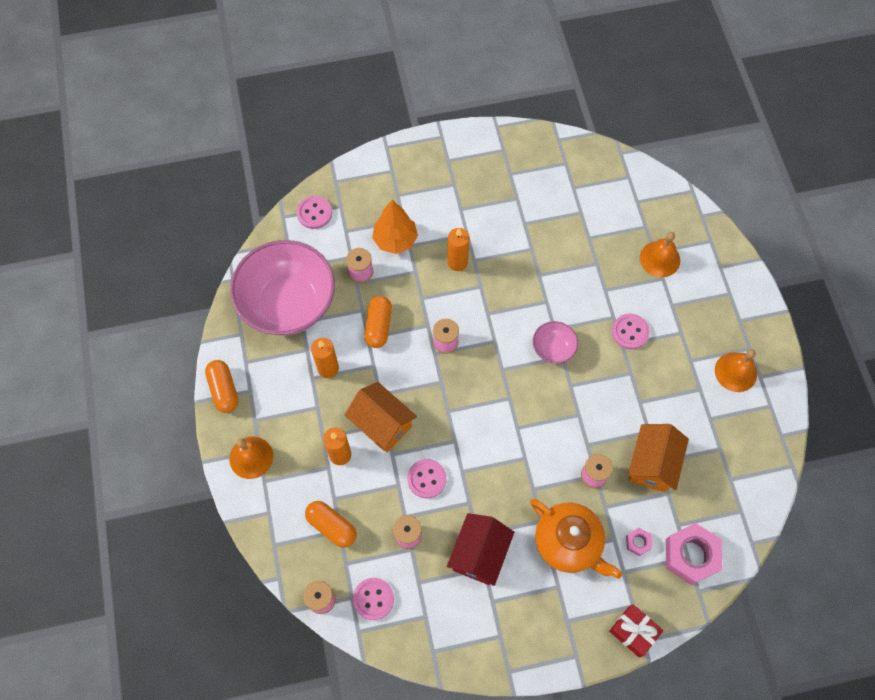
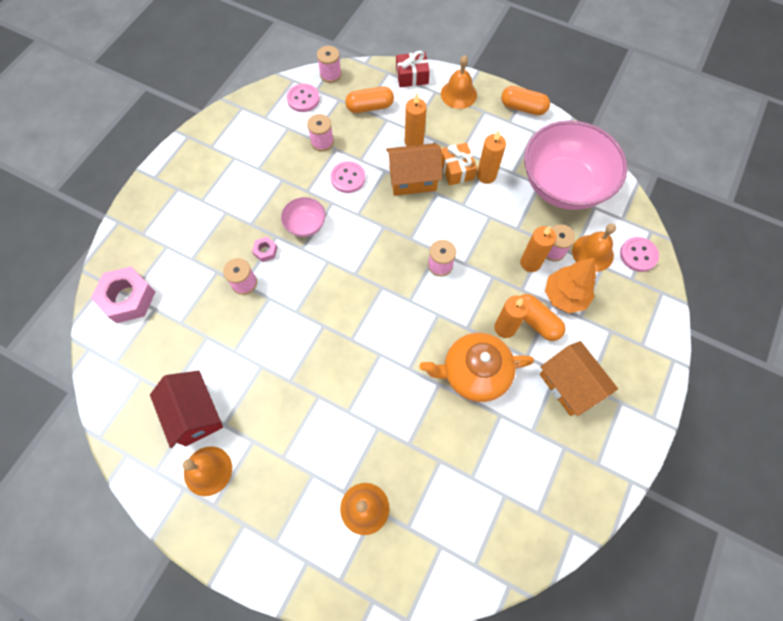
camera: 130 degrees right, 0 degrees up
(339, 244) = (592, 253): none -> orange bell
(341, 396) = (456, 170): none -> orange gift
(378, 326) = (493, 230): orange capsule -> orange capsule (536, 321)
(386, 280) = (530, 263): none -> orange candle
(479, 554) = (269, 172): red house -> red house (195, 414)
(553, 348) = (364, 338): pink bowl -> pink bowl (305, 225)
(569, 543) = (219, 229): orange teapot -> orange teapot (474, 372)
(630, 332) = (323, 413): pink button -> none
(633, 631) = (129, 220): red gift -> red gift (412, 76)
(638, 542) = (173, 271): pink nut -> pink nut (265, 251)
(652, 464) = (210, 330): orange house -> orange house (569, 385)

